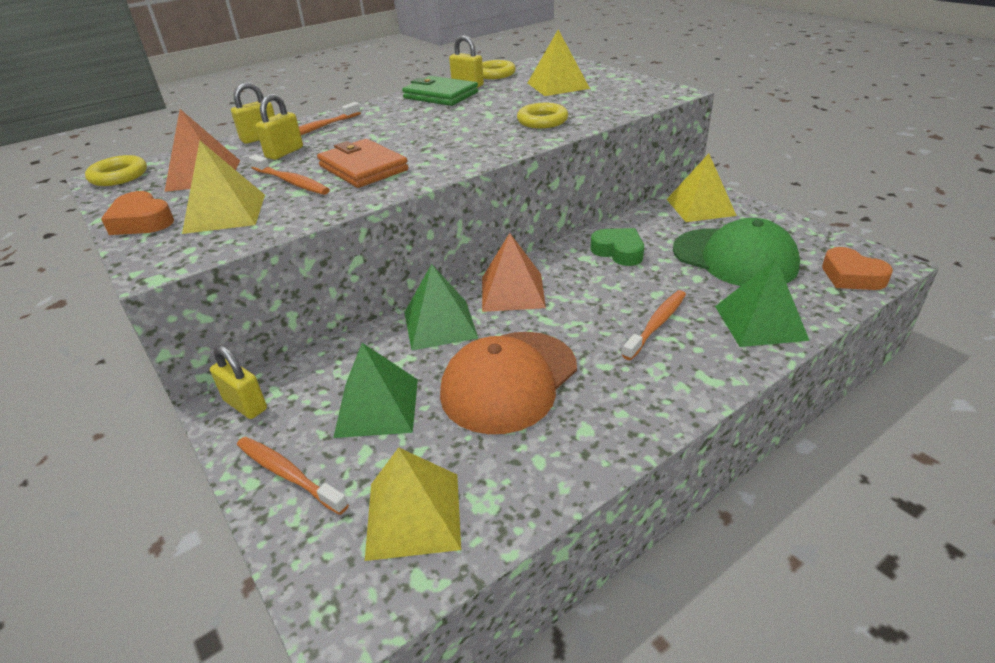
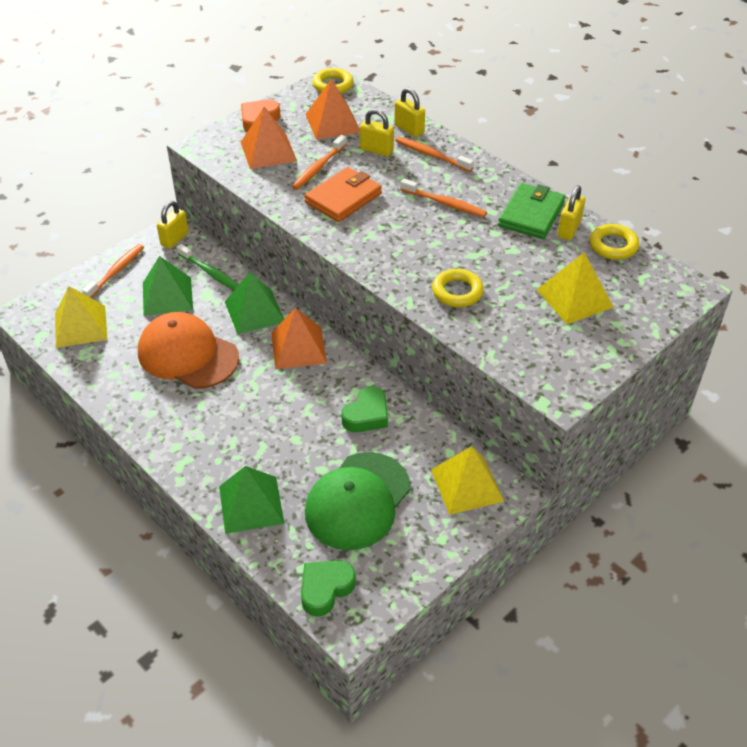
camera: 80 degrees right, 10 degrees up
(225, 213) = (268, 151): yellow pyramid -> orange pyramid
(345, 364) = (211, 273): none -> green toothbrush
(656, 324) = (250, 436): orange toothbrush -> orange toothbrush (444, 203)
(851, 276) = (325, 589): orange heart -> green heart

